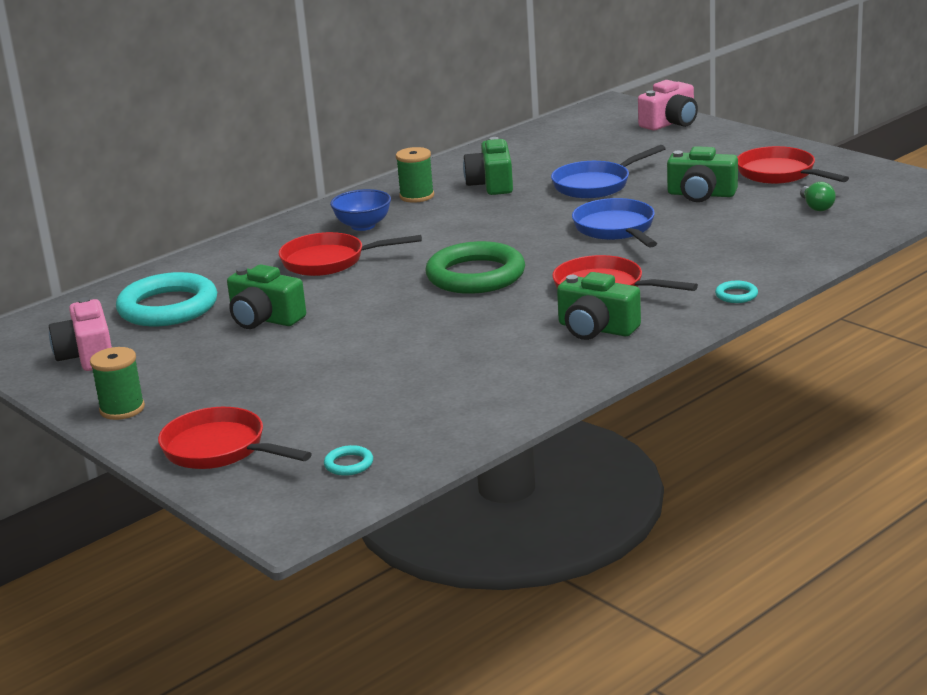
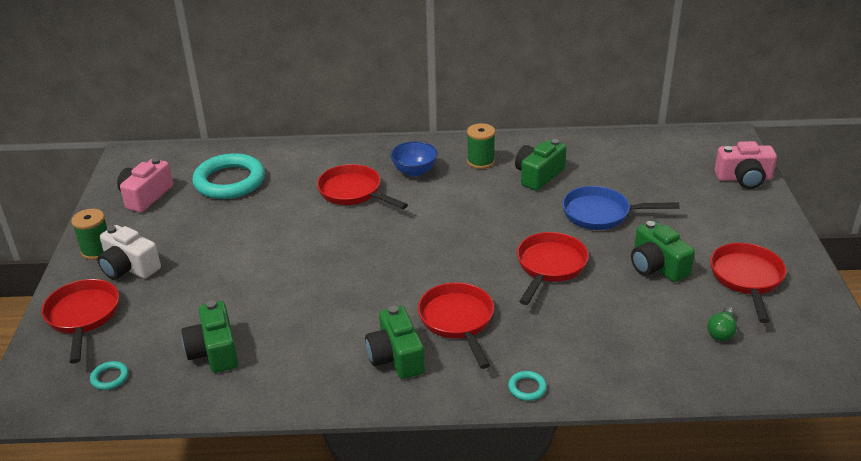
camera: 40 degrees right, 10 degrees up
(192, 401) = (129, 267): none -> white camera
(264, 319) = (254, 221): green camera -> green camera (214, 351)
(475, 275) = (406, 256): green ring -> none
(616, 229) = (550, 266): blue pan -> red pan

